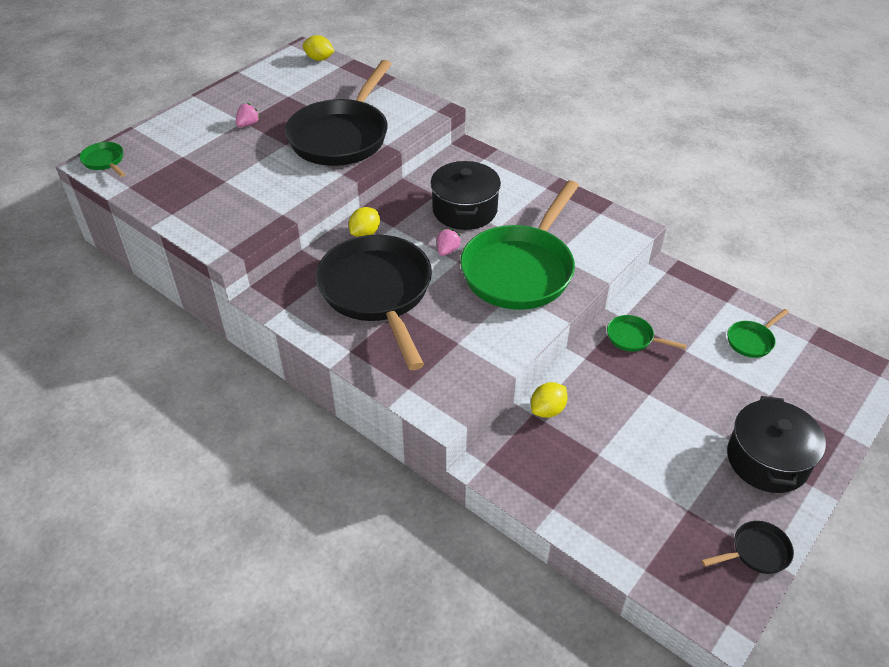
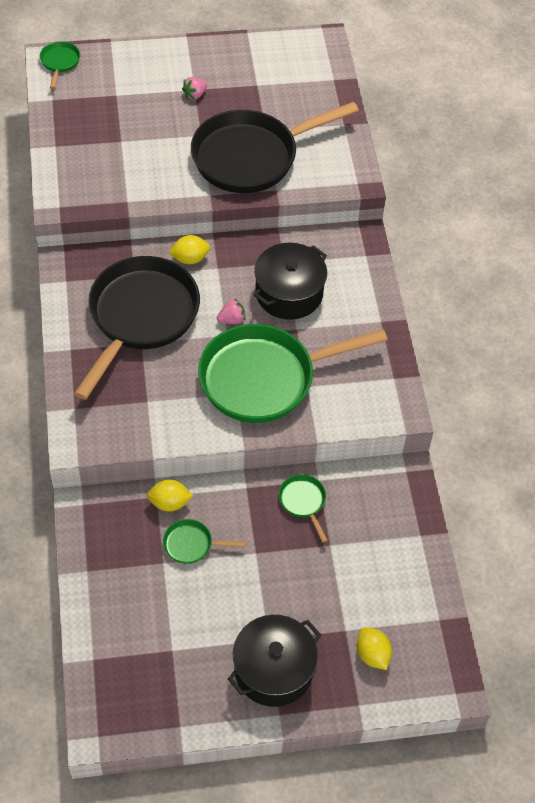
camera: 40 degrees right, 10 degrees up
(248, 124) = (195, 95): pink strawberry -> pink strawberry turned 150 degrees clockwise
(319, 59) = (327, 60): yellow lemon -> yellow lemon (372, 654)
(752, 340) = (393, 581): green pan -> green pan (192, 544)
(756, 552) = (178, 715): black pan -> none

